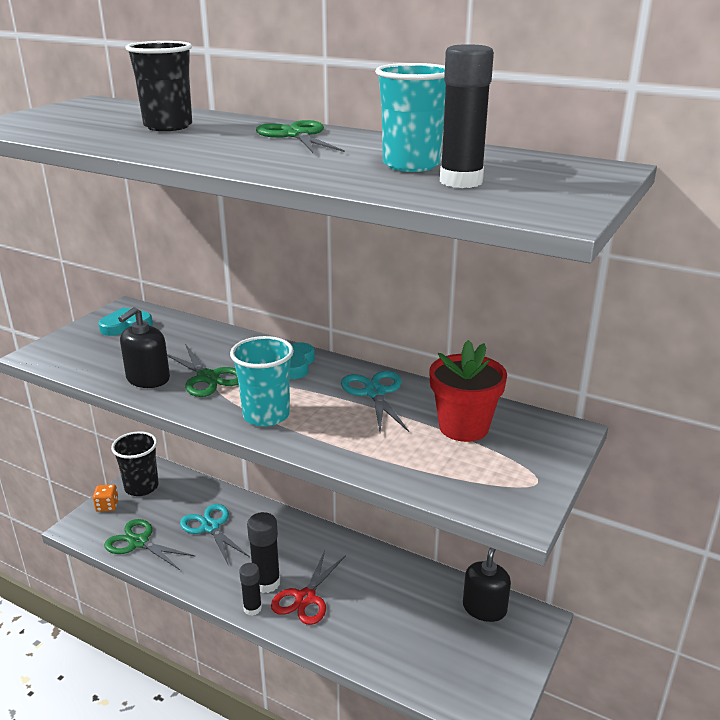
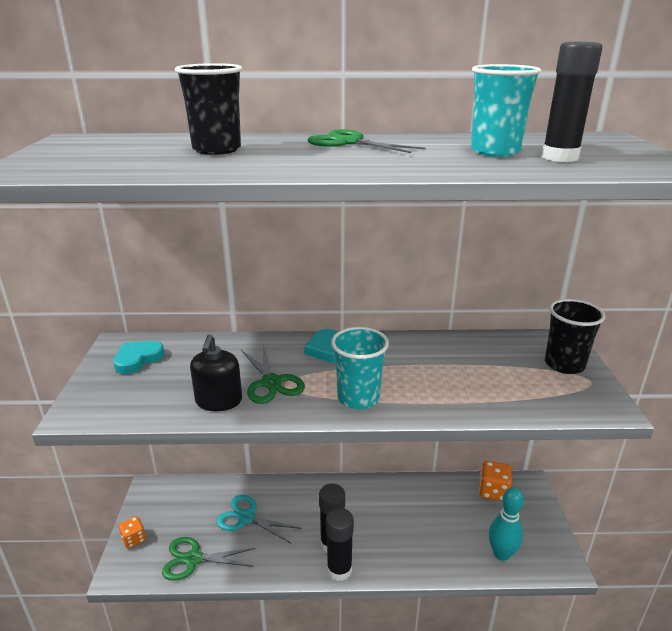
camera: 30 degrees left, 0 degrees up
(141, 487) = (153, 508): black cup -> black cup (564, 364)
(207, 378) = (271, 382): green scissors -> green scissors turned 45 degrees clockwise
(252, 608) = (339, 570): black glue stick -> black glue stick, size x1.56
(305, 598) = (371, 541): red scissors -> none
(375, 393) = (414, 352): turquoise scissors -> none
(431, 671) = (501, 554): none -> turquoise bowling pin
(463, 427) = (502, 358): red flower pot -> none
(484, 608) = (493, 491): black soap dispenser -> orange dice

